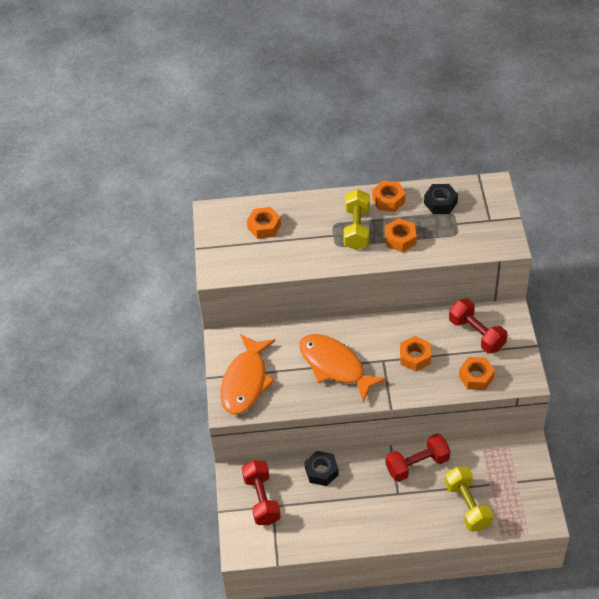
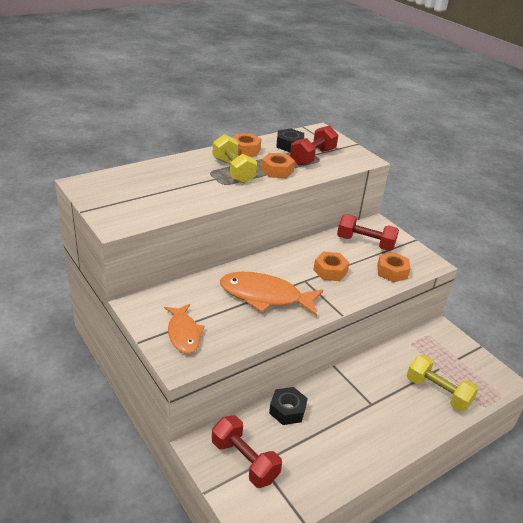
camera: 35 degrees left, 15 degrees down
(246, 381) = (183, 334): orange fish -> orange fish, size x0.63
(264, 227) = (144, 184): orange nut -> none
(417, 465) = (369, 373): red dumbbell -> red dumbbell (312, 157)

